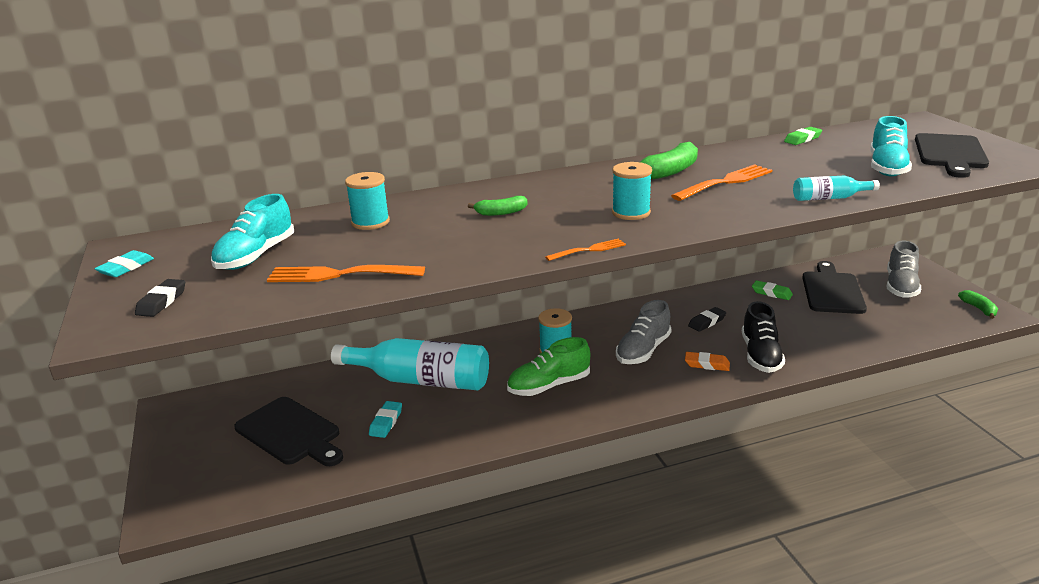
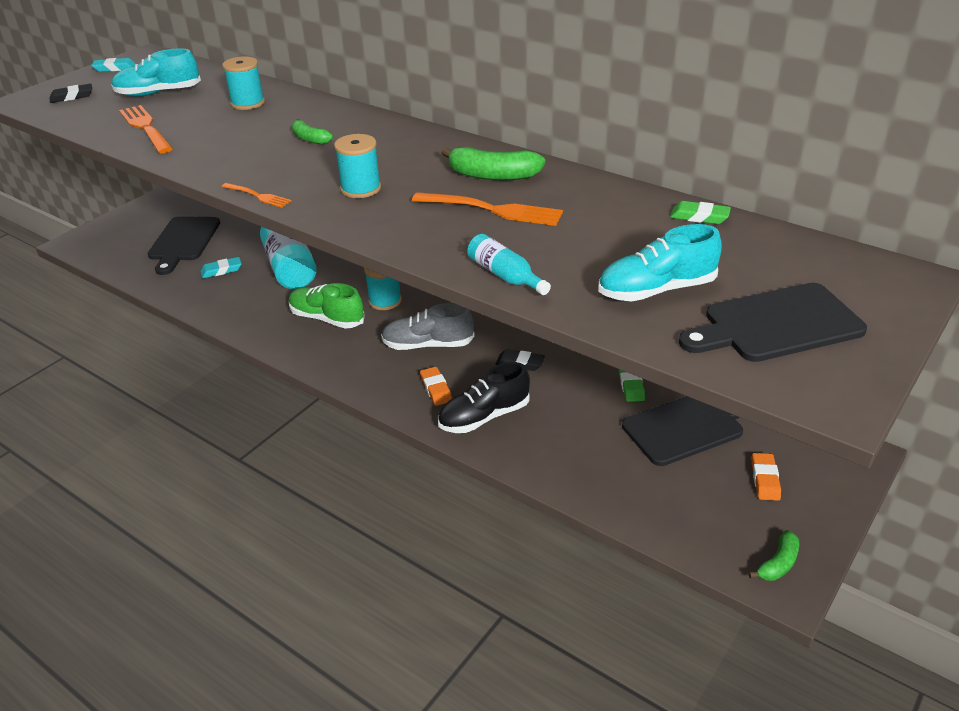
camera: 55 degrees right, 10 degrees up
(901, 286) = (765, 479): grey shoe -> orange eraser

